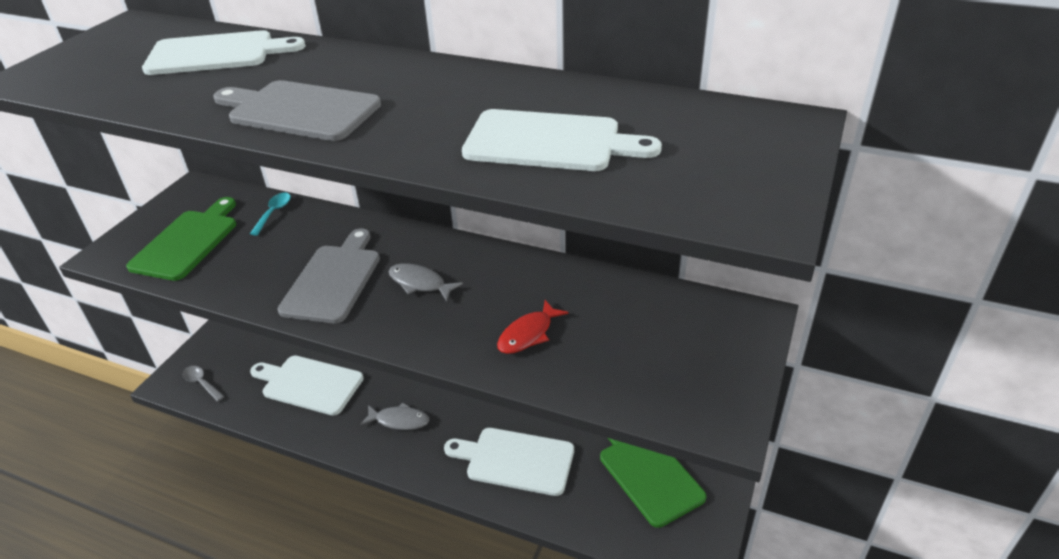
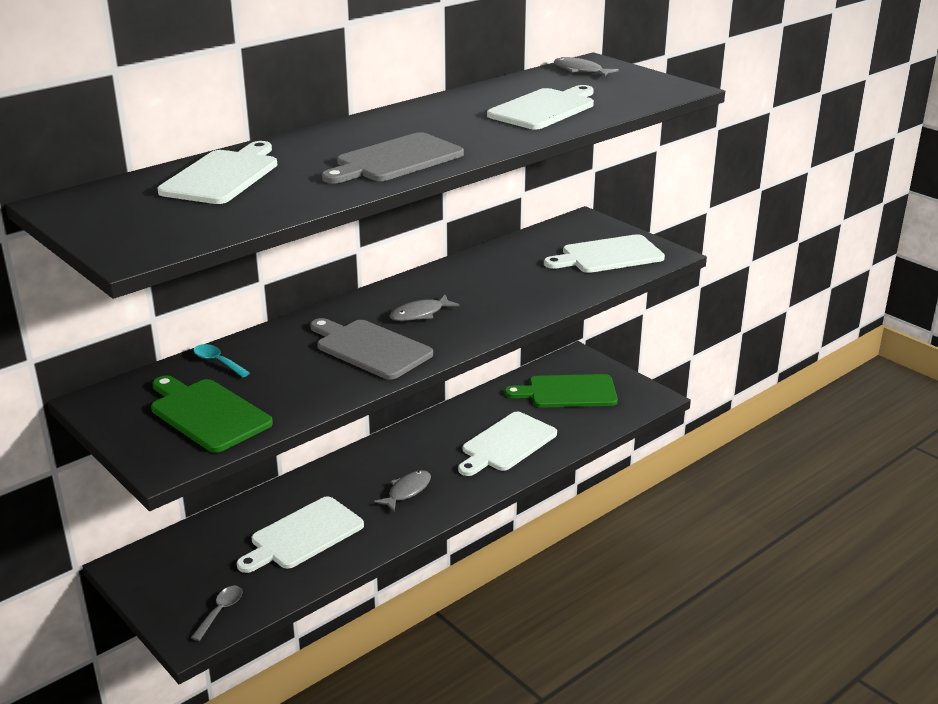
camera: 65 degrees left, 10 degrees down
(201, 383) = (220, 611): grey spoon -> grey spoon turned 135 degrees clockwise
(528, 334) = (526, 288): red fish -> none
(670, 372) = (608, 255): none -> white cutting board
(741, 123) = (580, 71): none -> grey fish

